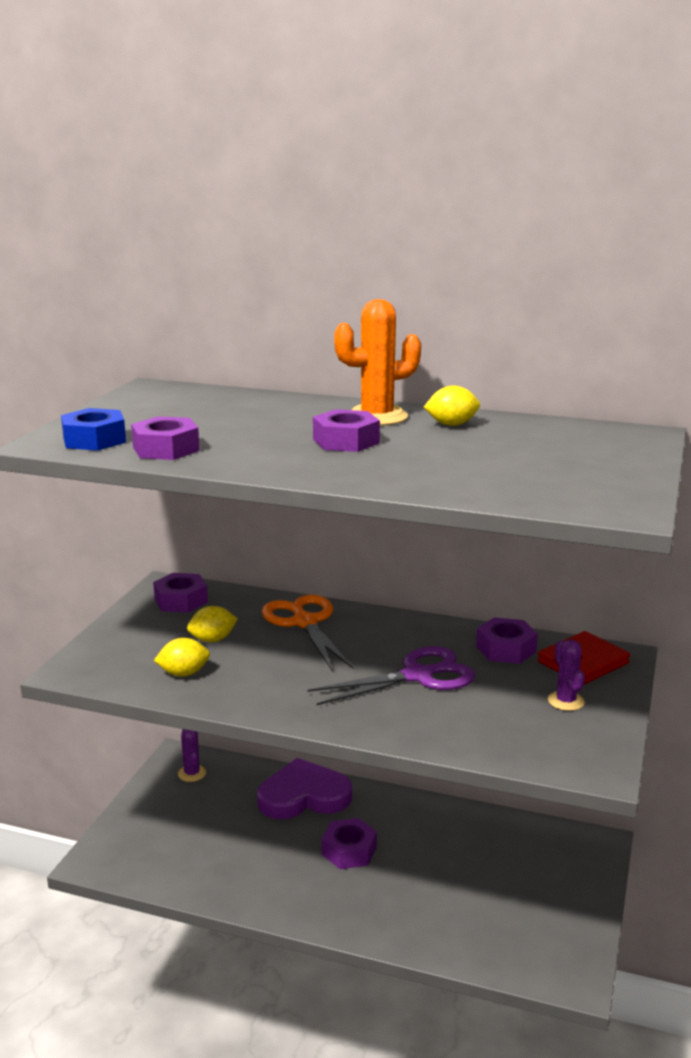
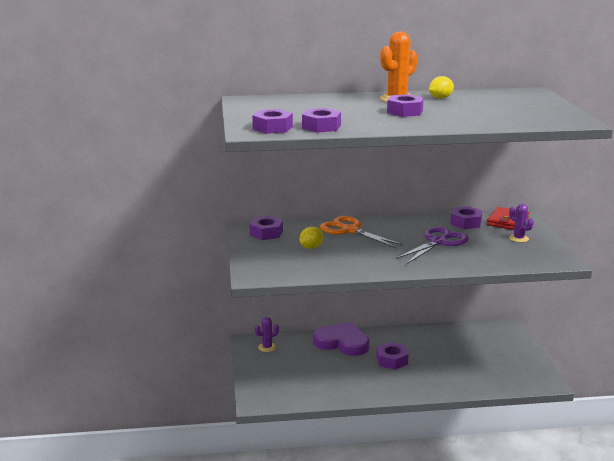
camera: 25 degrees left, 0 degrees up
(94, 440) = (272, 128): blue nut -> purple nut
(183, 673) = (317, 265): yellow lemon -> none
(192, 773) = (267, 347): purple cactus -> purple cactus turned 75 degrees counterclockwise
(303, 796) = (342, 342): purple heart -> purple heart turned 60 degrees clockwise

